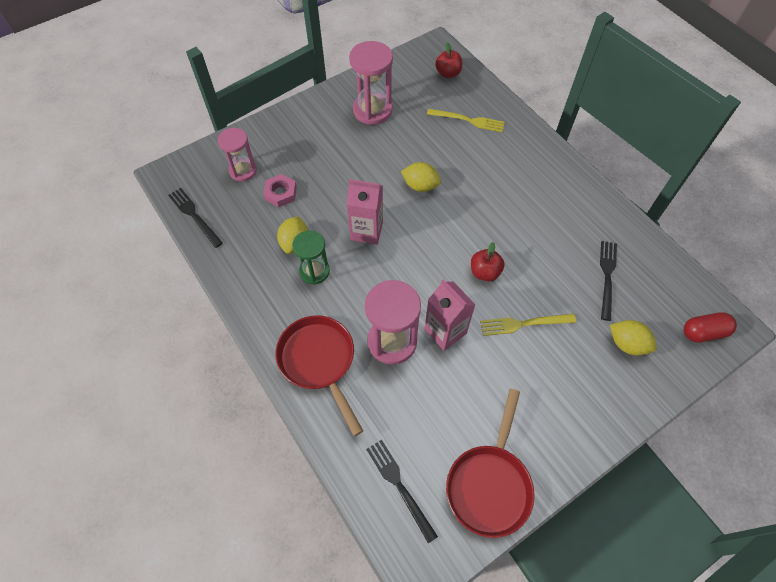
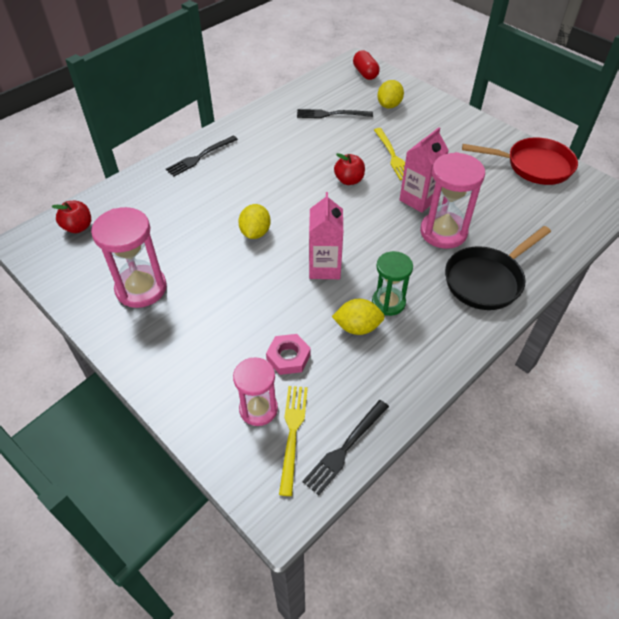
camera: 100 degrees left, 10 degrees down
(319, 362) = (487, 280): red pan -> black pan
(399, 486) = (564, 212): black fork -> black fork (200, 157)
(468, 120) = (156, 204): yellow fork -> yellow fork (292, 433)

